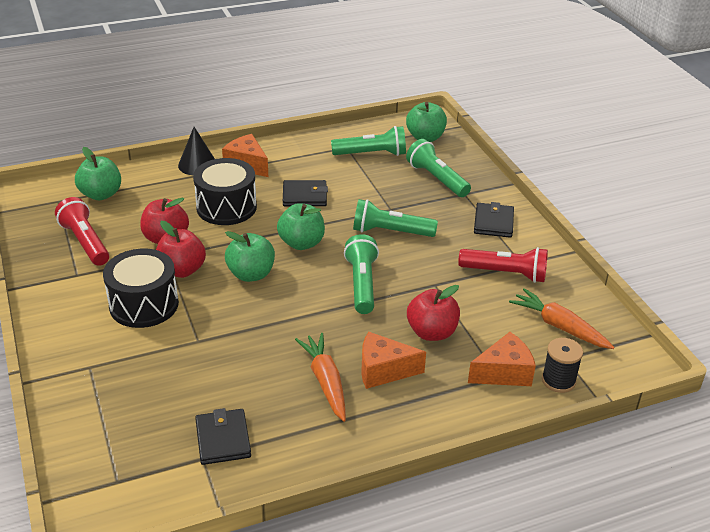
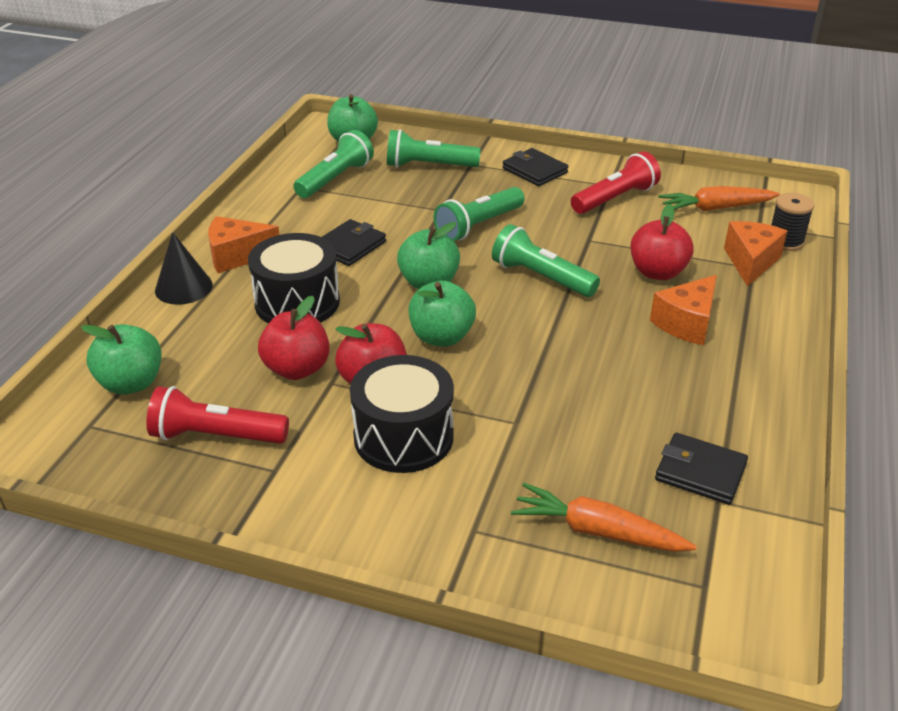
camera: 50 degrees left, 0 degrees up
(325, 381) = (670, 364): orange carrot -> orange carrot (597, 531)

